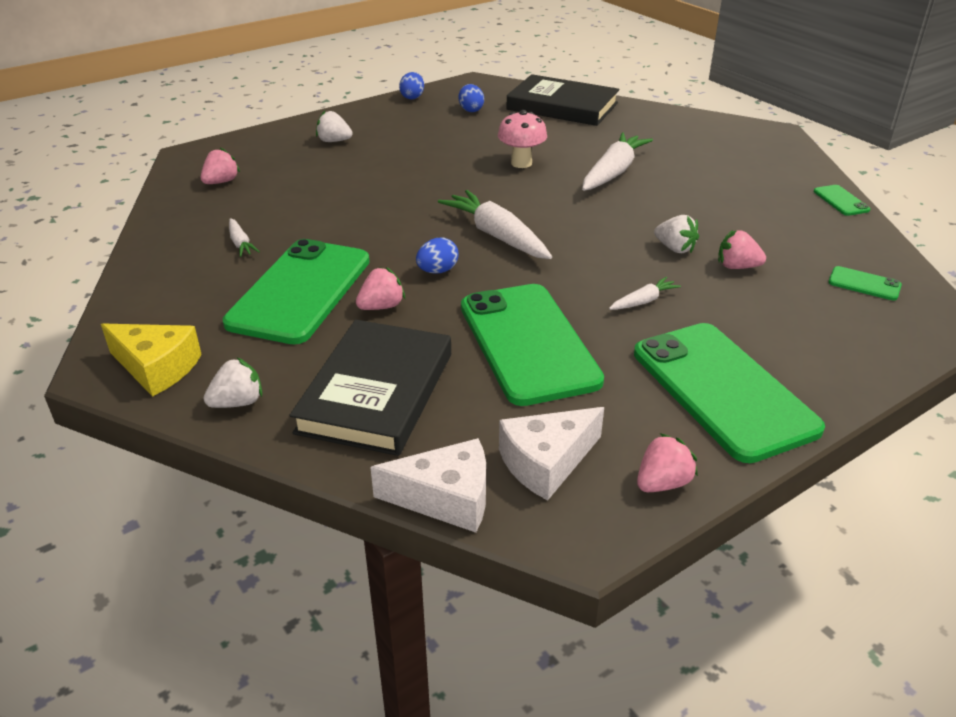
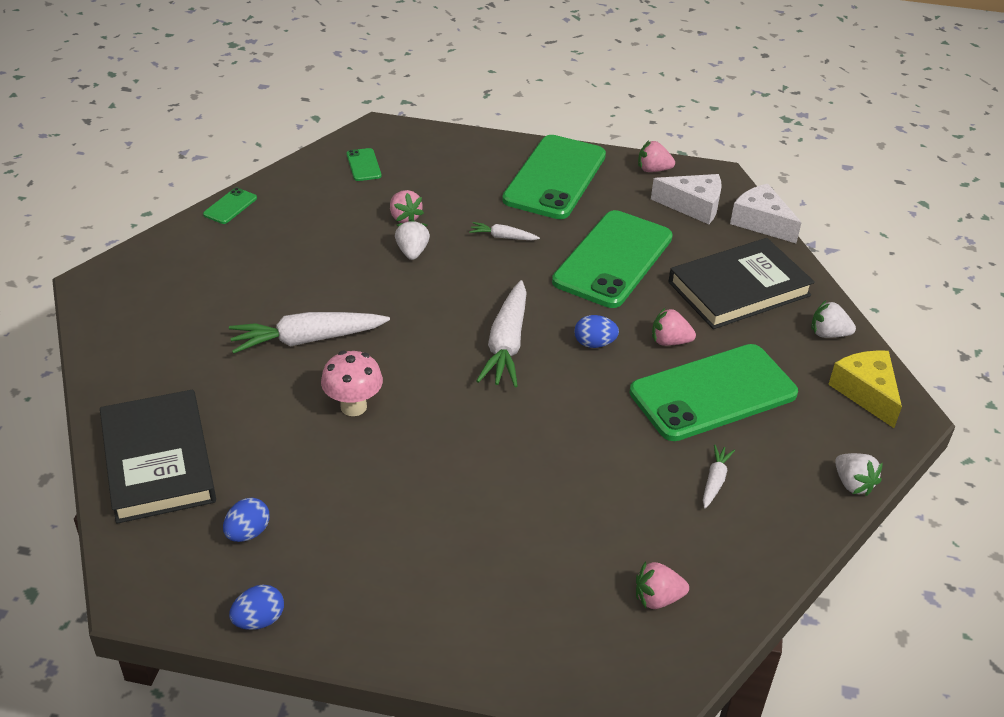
camera: 135 degrees left, 5 degrees up
(334, 141) = (466, 589): white strawberry -> white strawberry (853, 484)

